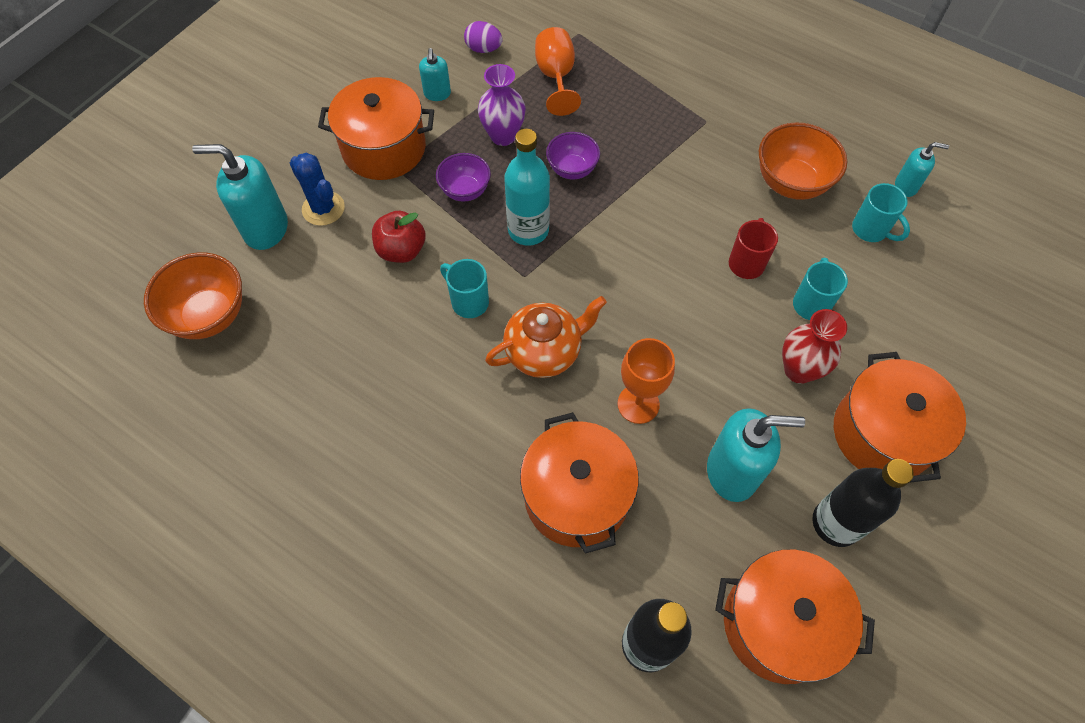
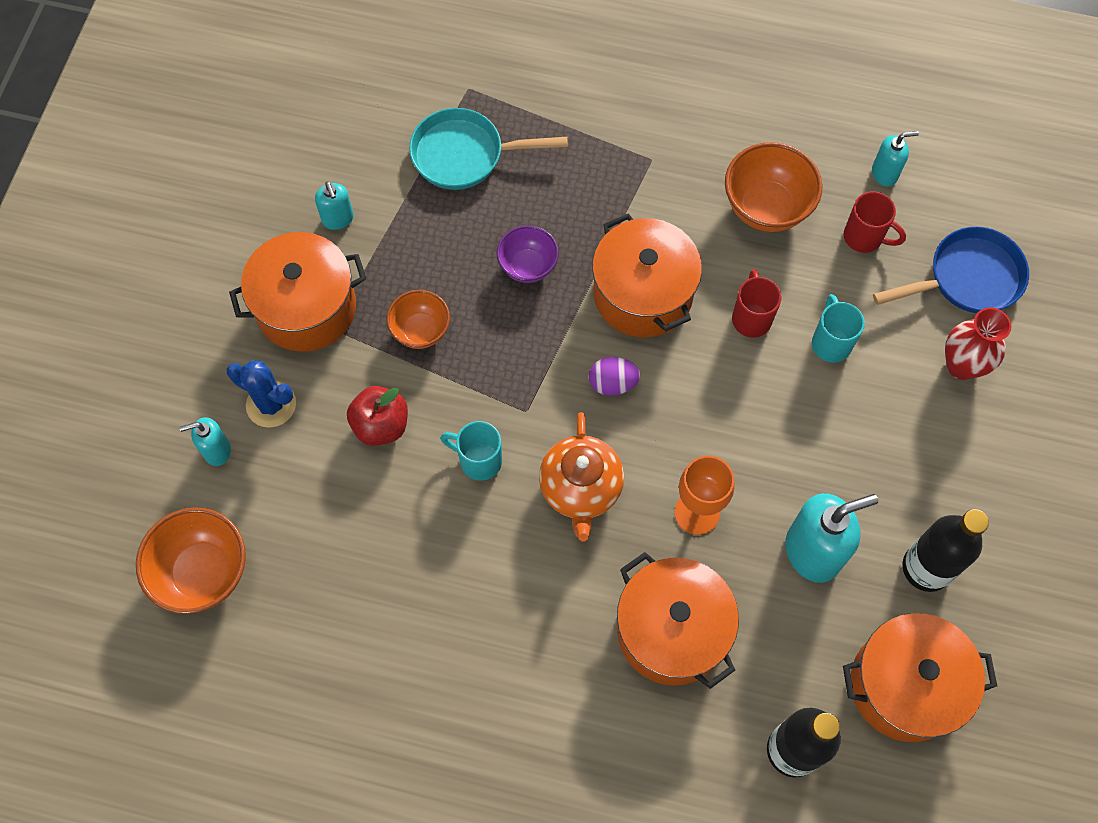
camera: 20 degrees left, 5 degrees up
(265, 229) = (216, 450): turquoise soap dispenser -> turquoise soap dispenser, size x0.54
(465, 191) = (421, 331): purple bowl -> orange bowl
(483, 49) = (367, 143): purple egg -> purple egg (612, 383)
(503, 136) = (435, 249): purple vase -> none
(528, 230) = (509, 355): turquoise bottle -> none
(544, 351) = (580, 489): orange teapot -> orange teapot turned 135 degrees clockwise
(556, 77) = (465, 155): orange goblet -> turquoise pan
(799, 370) = (842, 420): red vase -> red vase (962, 365)
(870, 230) = (864, 237): turquoise mug -> red mug
(883, 433) = (942, 460): orange pot -> orange pot (643, 294)
(955, 289) = (967, 278): none -> blue pan

